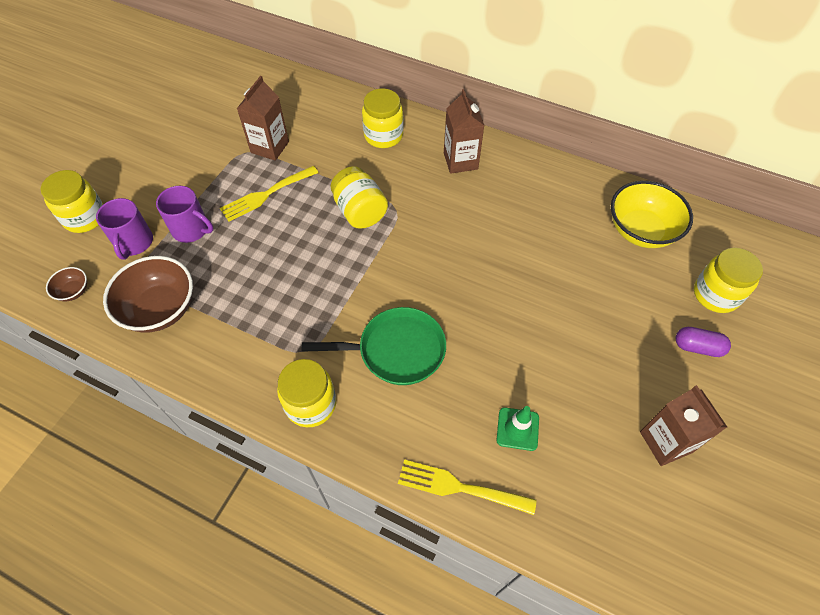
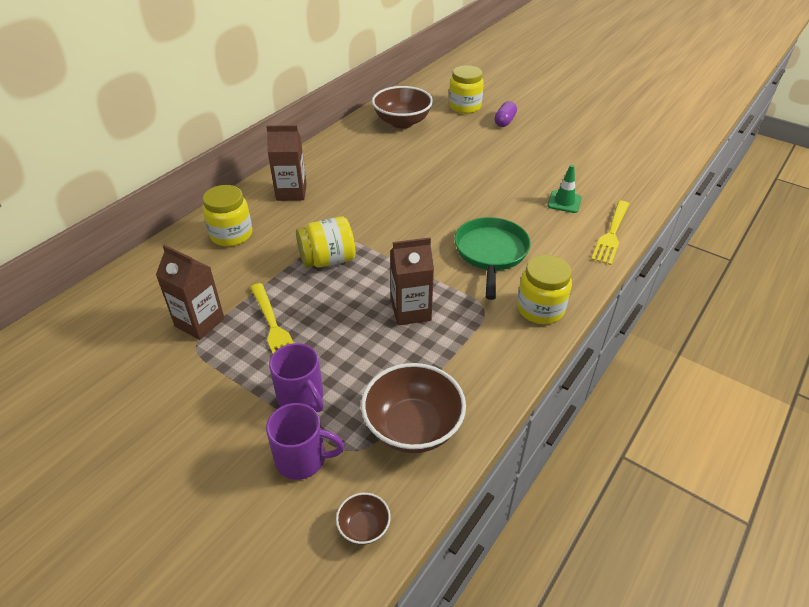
camera: 80 degrees left, 15 degrees down
(85, 217) = (233, 524): yellow jar -> none
(191, 229) = (301, 398): purple mug -> purple mug turned 105 degrees clockwise
(641, 230) = (402, 122): yellow bowl -> brown bowl
(666, 442) = (573, 146): brown carton -> brown carton (411, 311)

